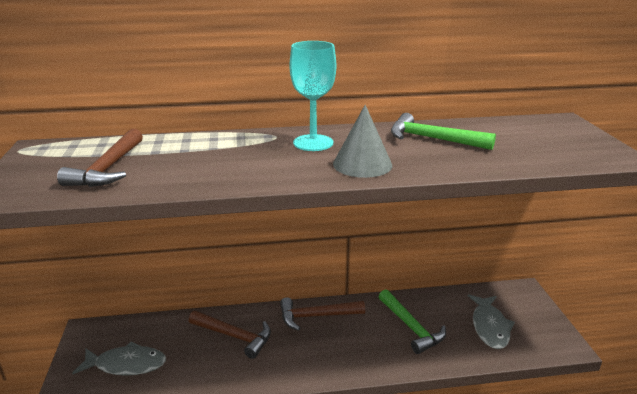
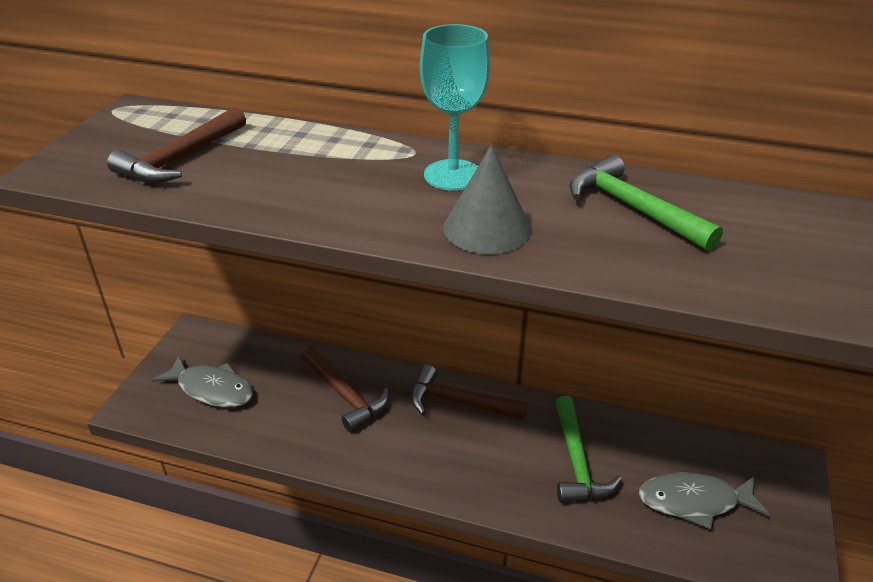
camera: 25 degrees right, 10 degrees up
(489, 327) = (694, 501): grey fish -> grey fish turned 60 degrees clockwise

